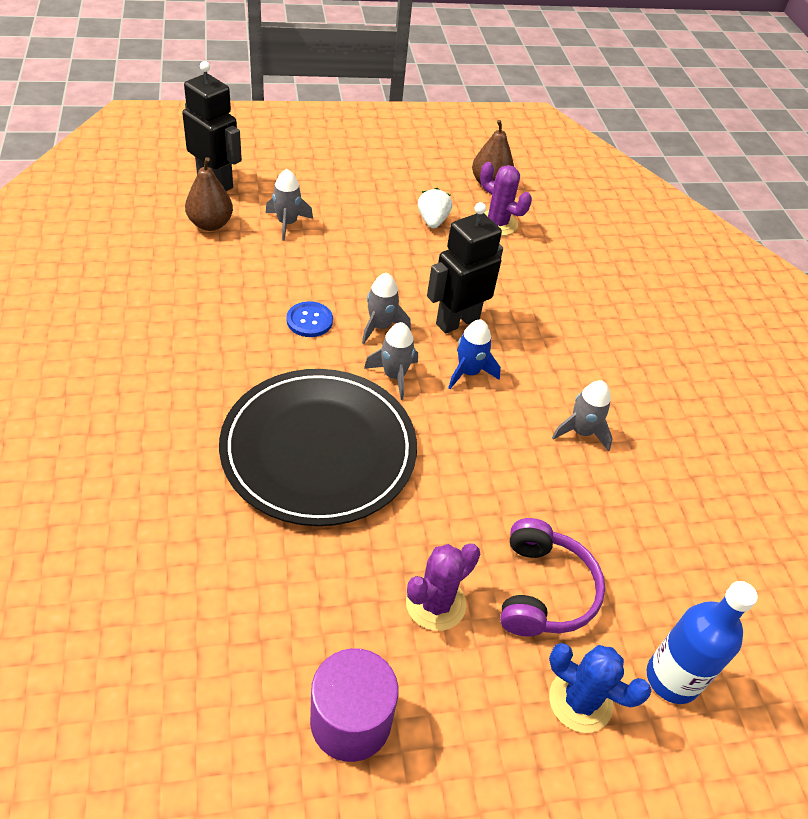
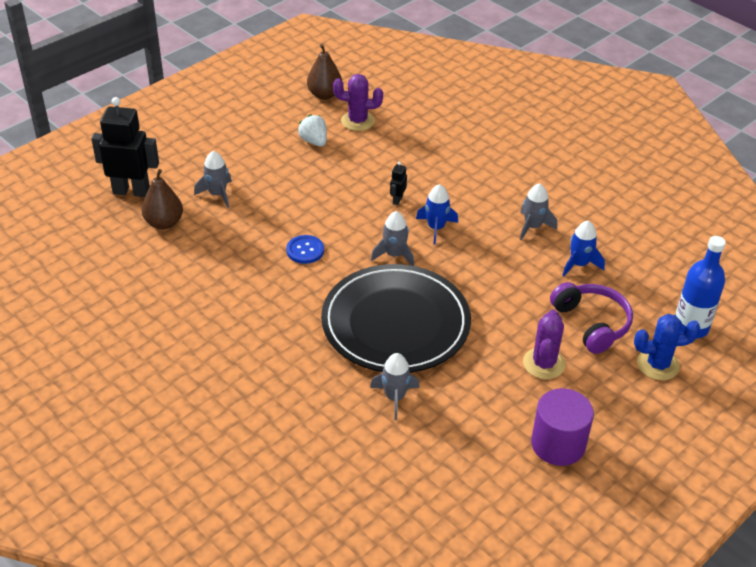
camera: 30 degrees left, 5 degrees down
(380, 326) = (354, 229): grey rocket -> grey rocket (394, 397)
(457, 321) = (397, 200): black robot -> black robot, size x0.43
(597, 508) = (579, 264): none -> blue rocket

